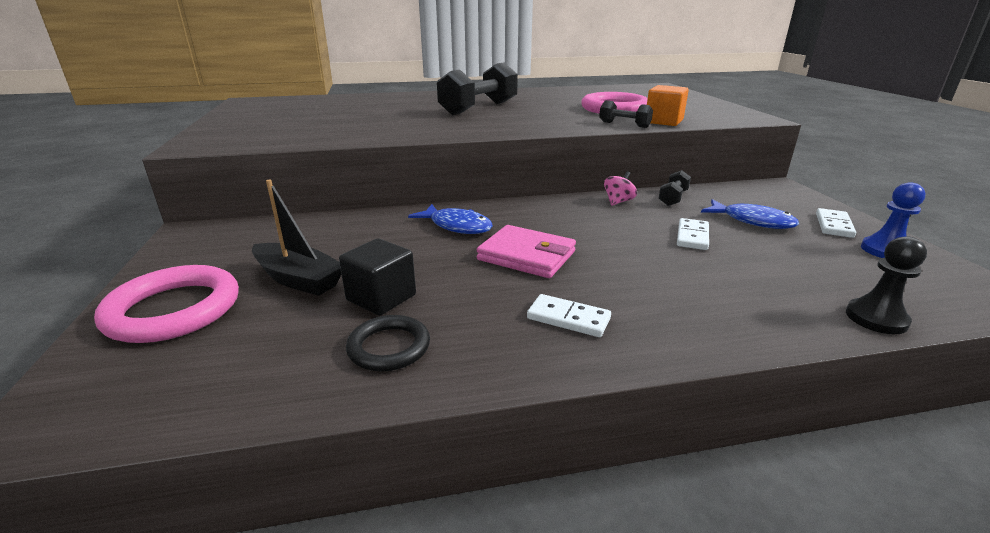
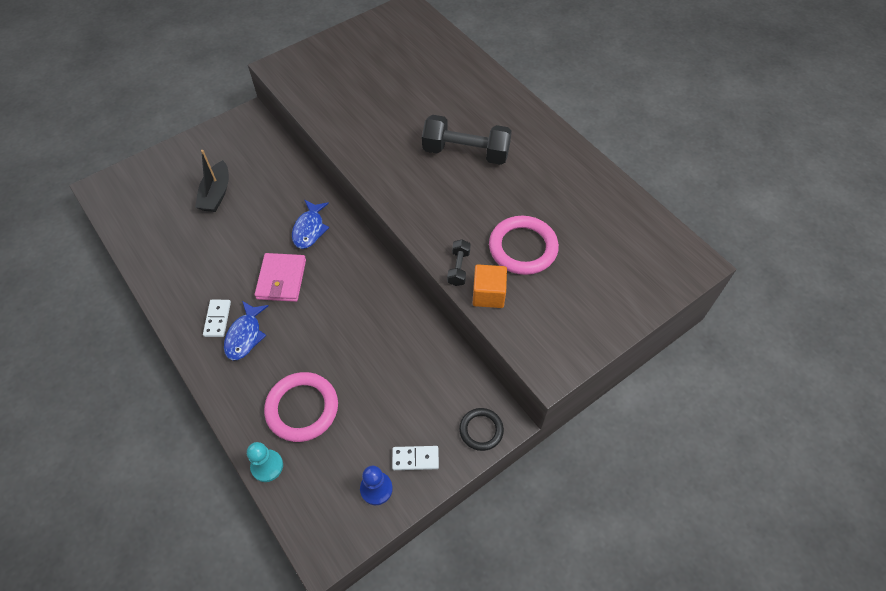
camera: 65 degrees right, 30 degrees up
(174, 310) = (175, 168): pink ring -> pink ring (302, 408)
(381, 297) = (211, 235): black cube -> none
(389, 347) = (171, 259): black ring -> black ring (481, 430)
(618, 202) = (398, 306): pink spinning top -> none
(673, 198) = (425, 342): black dumbbell -> none
(692, 236) = (350, 363): white domino -> none
(752, 221) = (398, 400): blue fish -> blue fish (245, 335)
(876, 318) = (267, 466): black pawn -> turquoise pawn

